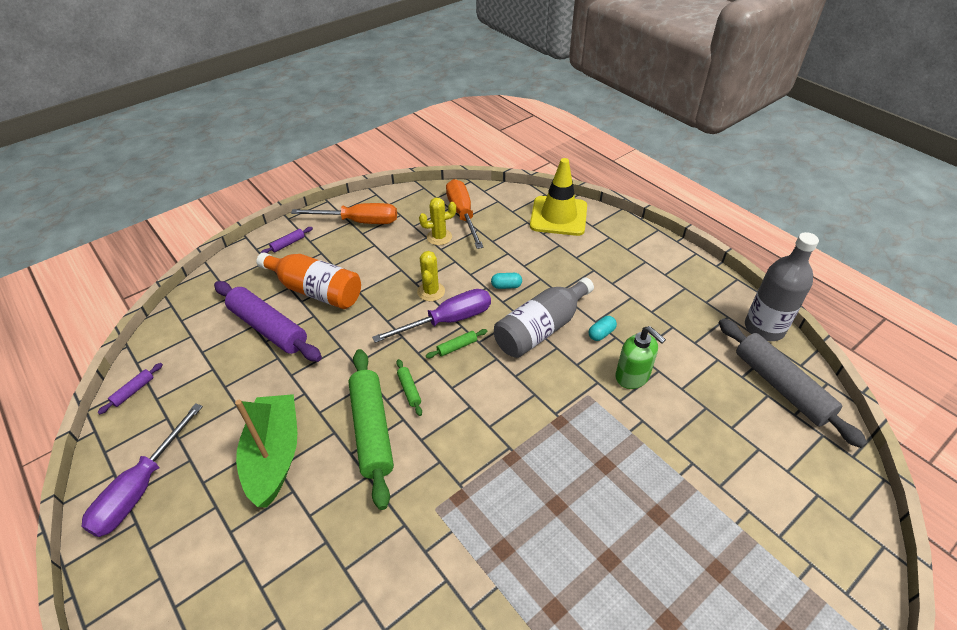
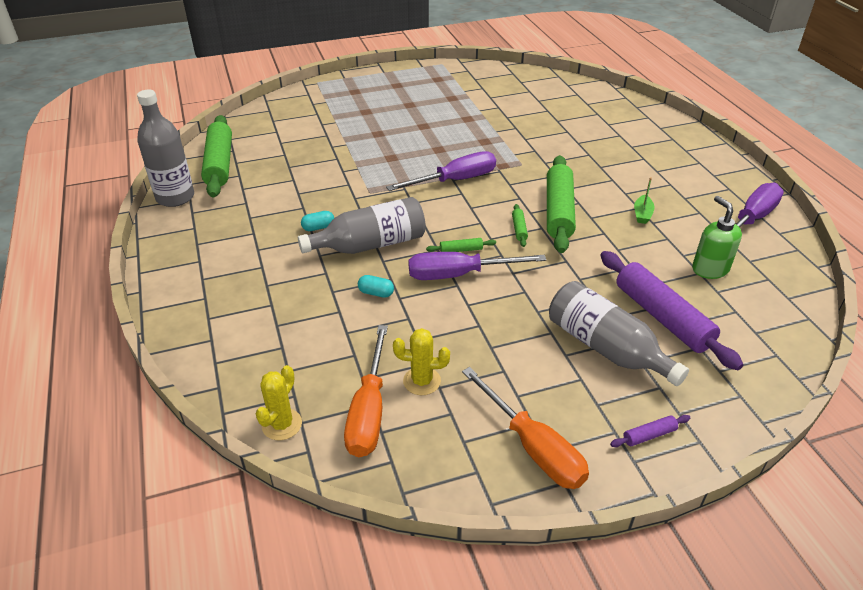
camera: 160 degrees left, 5 degrees down
(133, 391) = (796, 290): purple rolling pin -> none
(274, 456) = (642, 214): green boat -> green boat, size x0.42
(315, 290) = (606, 348): orange bottle -> grey bottle
(359, 221) = (533, 447): orange screwdriver -> orange screwdriver turned 150 degrees counterclockwise
(431, 291) = (464, 309): yellow cactus -> yellow cactus (282, 424)
(506, 446) = (455, 180): none -> purple screwdriver
(558, 216) = (239, 366): yellow traffic cone -> none
(632, 376) = (323, 194): green soap dispenser -> green soap dispenser (710, 269)
(781, 386) = (219, 164): grey rolling pin -> green rolling pin

